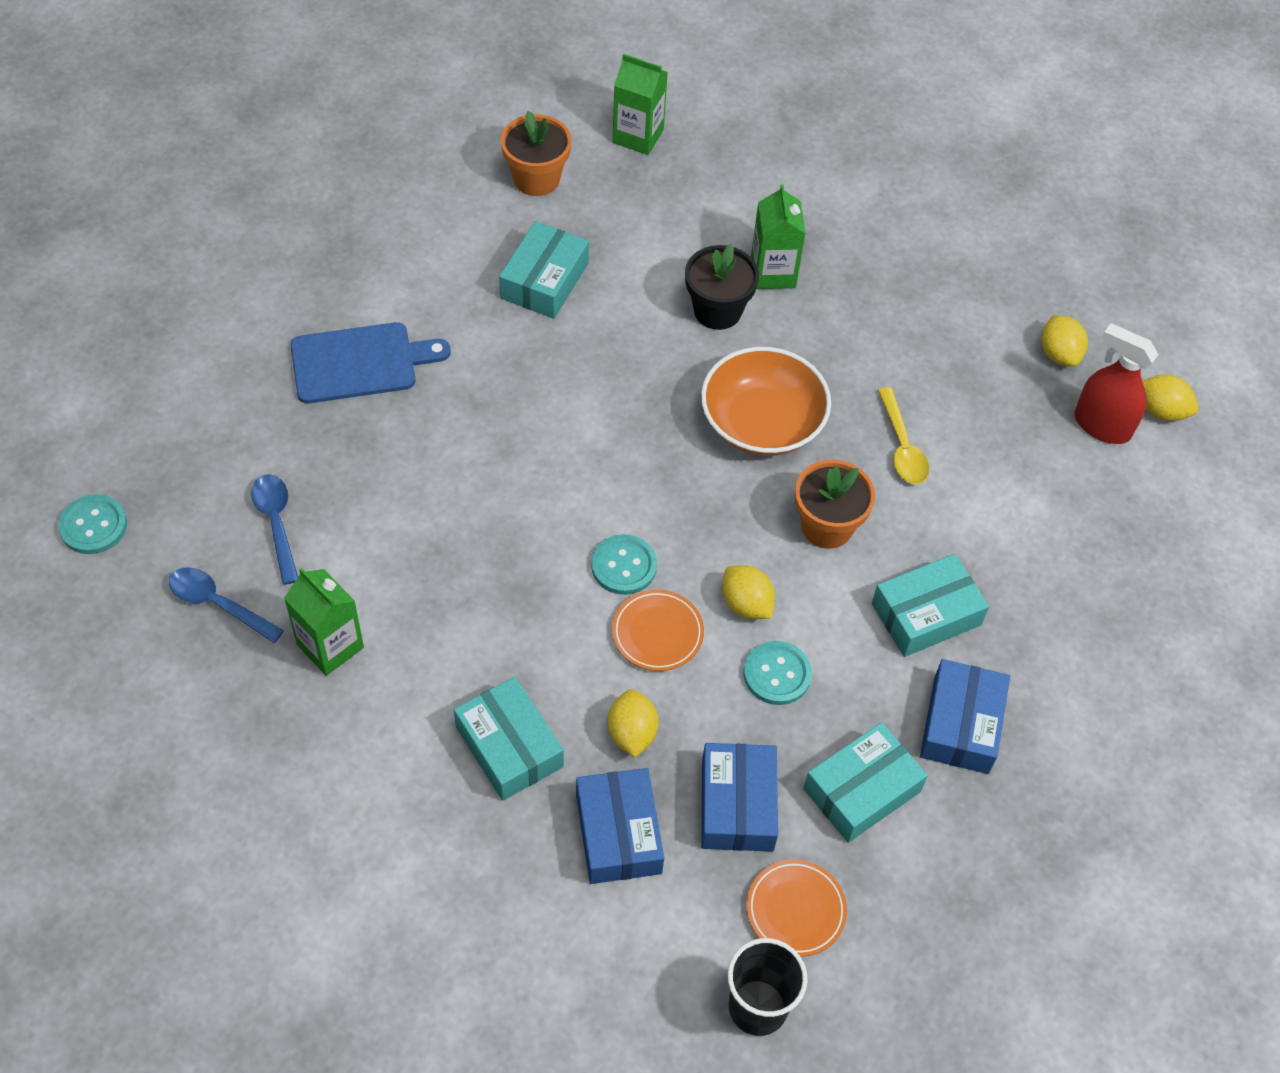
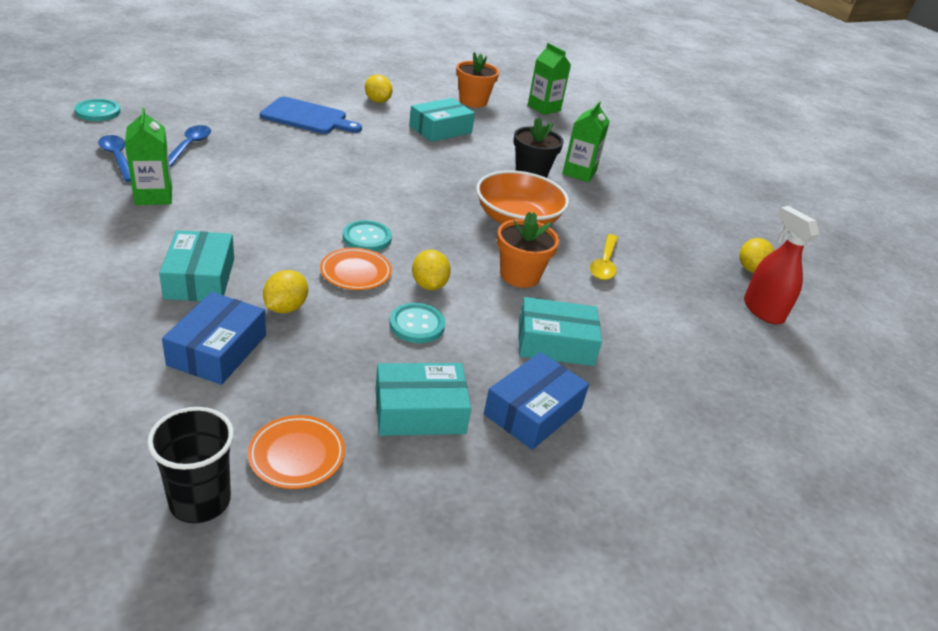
camera: 25 degrees right, 20 degrees down
(737, 805) = (318, 375): blue box -> none
(1161, 411) = (815, 321): yellow lemon -> yellow lemon (377, 101)

